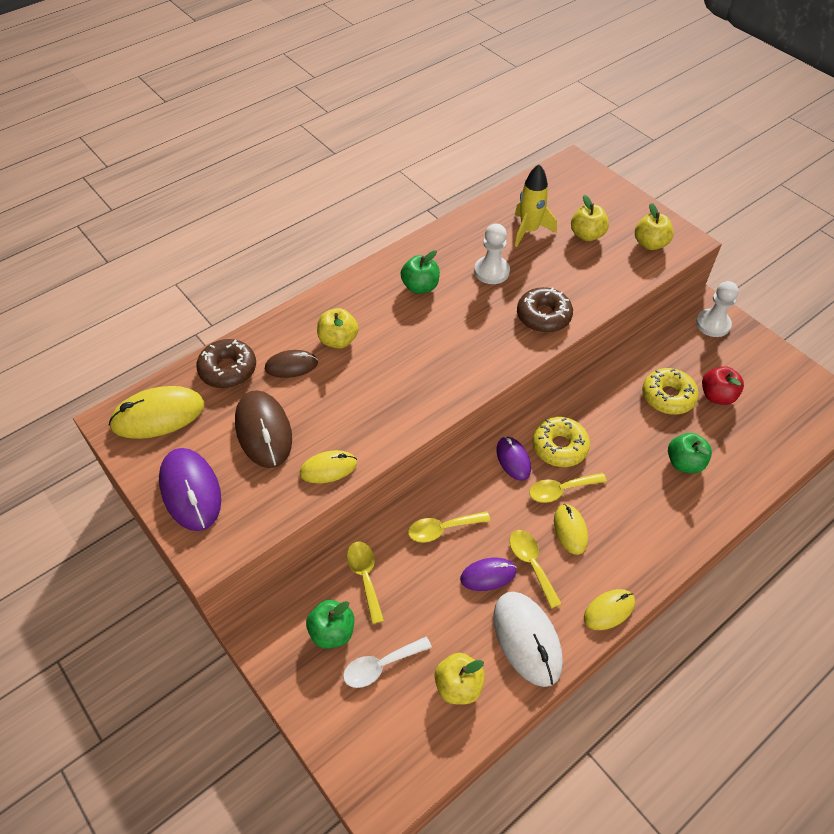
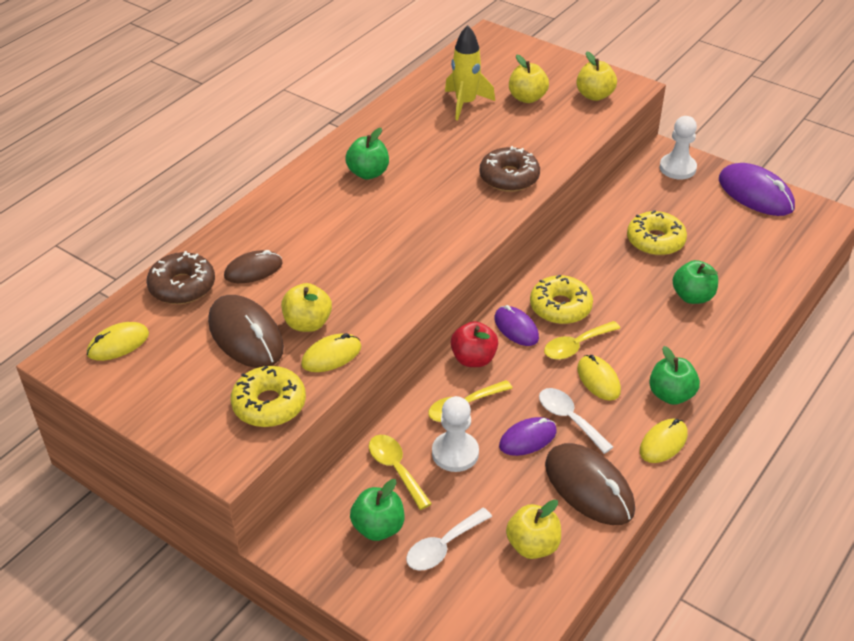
camera: 15 degrees left, 10 degrees down
(158, 415) = (118, 344): yellow mouse -> yellow mouse, size x0.60
(190, 491) = (184, 406): purple mouse -> purple mouse (755, 194)
(260, 506) = (269, 404): none -> yellow donut
(338, 340) = (297, 237): yellow apple -> yellow apple (308, 323)
(491, 271) = (439, 146): white pawn -> white pawn (455, 453)
(527, 639) = (589, 487): white mouse -> brown mouse
(531, 564) = (569, 418): yellow spoon -> white spoon
(632, 561) = (671, 395): none -> green apple
(717, 396) = (704, 231): red apple -> red apple (473, 359)

